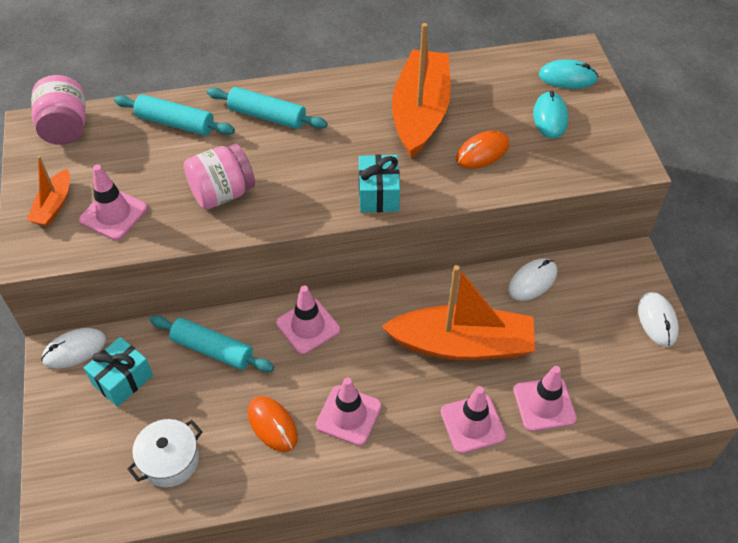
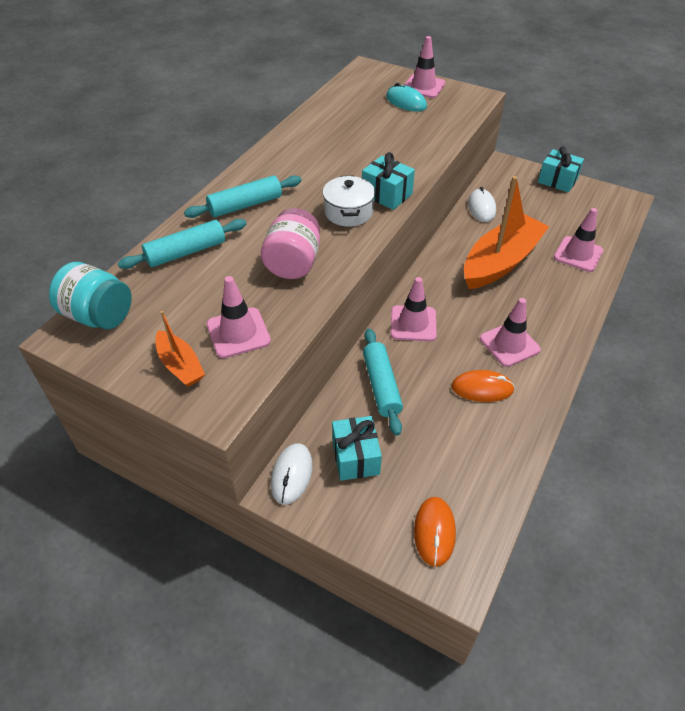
camera: 50 degrees left, 5 degrees down
(65, 128) = (98, 316): pink jar -> turquoise jar
(169, 460) = (462, 467): white pot -> white pot (348, 212)
(212, 349) = (381, 386): turquoise rolling pin -> turquoise rolling pin turned 75 degrees counterclockwise
(420, 112) = (336, 143): orange boat -> none
(472, 424) = (566, 291): pink traffic cone -> pink traffic cone (423, 87)
(482, 152) = (402, 138): orange mouse -> orange mouse (434, 532)
(567, 77) = (381, 80): turquoise mouse -> none
(657, 320) = (557, 181): white mouse -> turquoise gift

